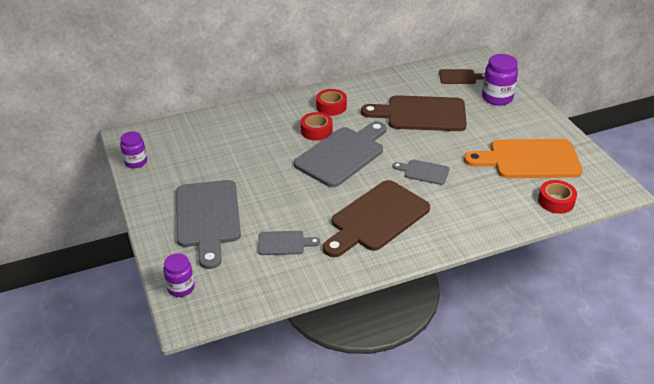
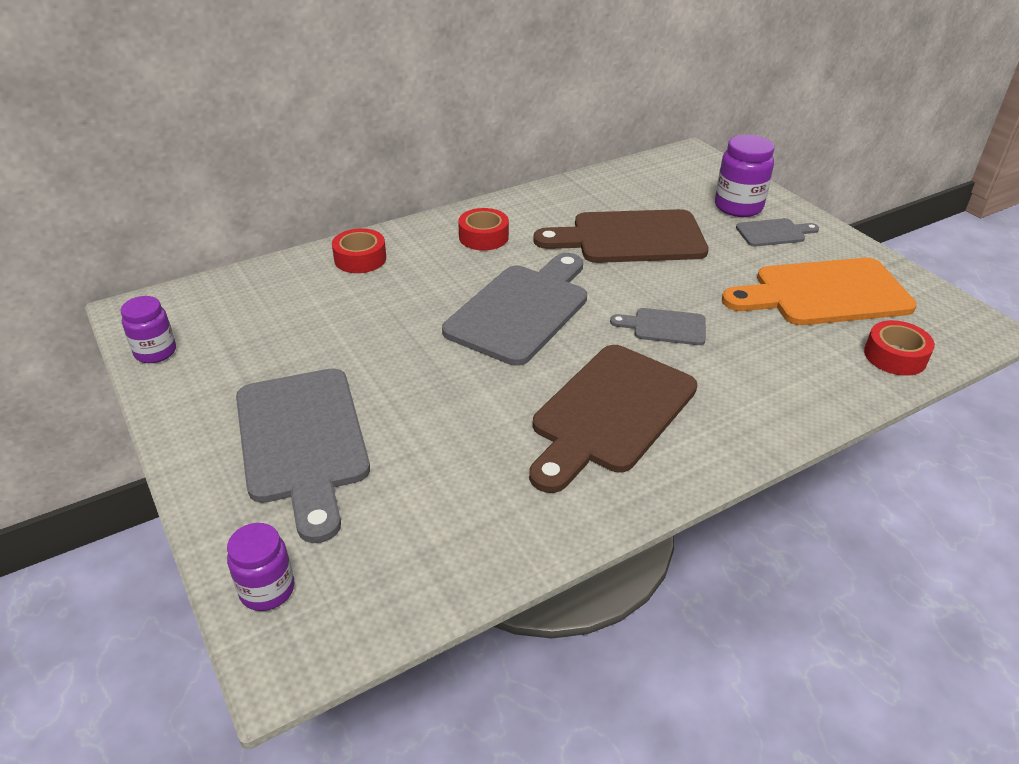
camera: 10 degrees left, 0 degrees up
(284, 243) = (455, 475): grey cutting board -> grey cutting board (773, 233)
(316, 131) = (468, 275): red tape -> red tape (360, 259)
(459, 77) = (671, 181): brown cutting board -> none

